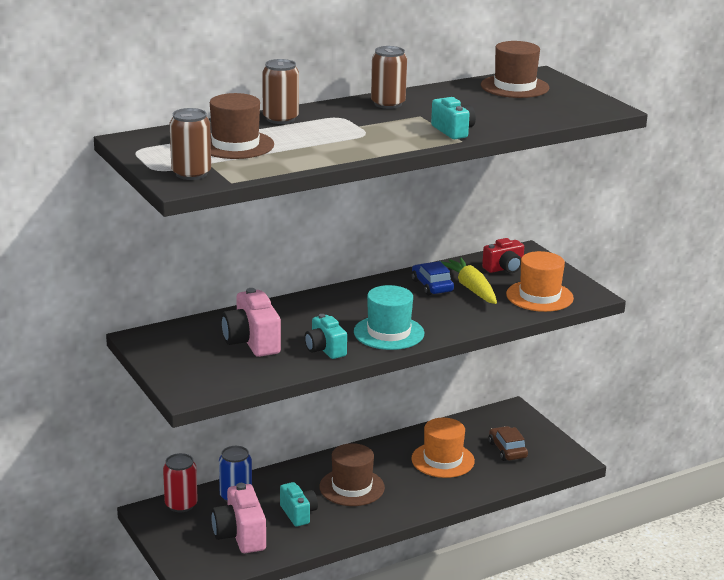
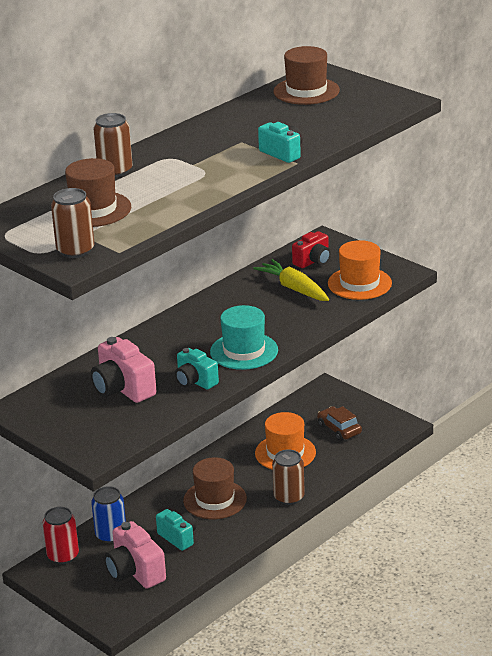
camera: 15 degrees left, 5 degrees up
(388, 104) = (203, 134): brown can -> brown can (289, 497)
(432, 286) = (257, 293): blue car -> none

